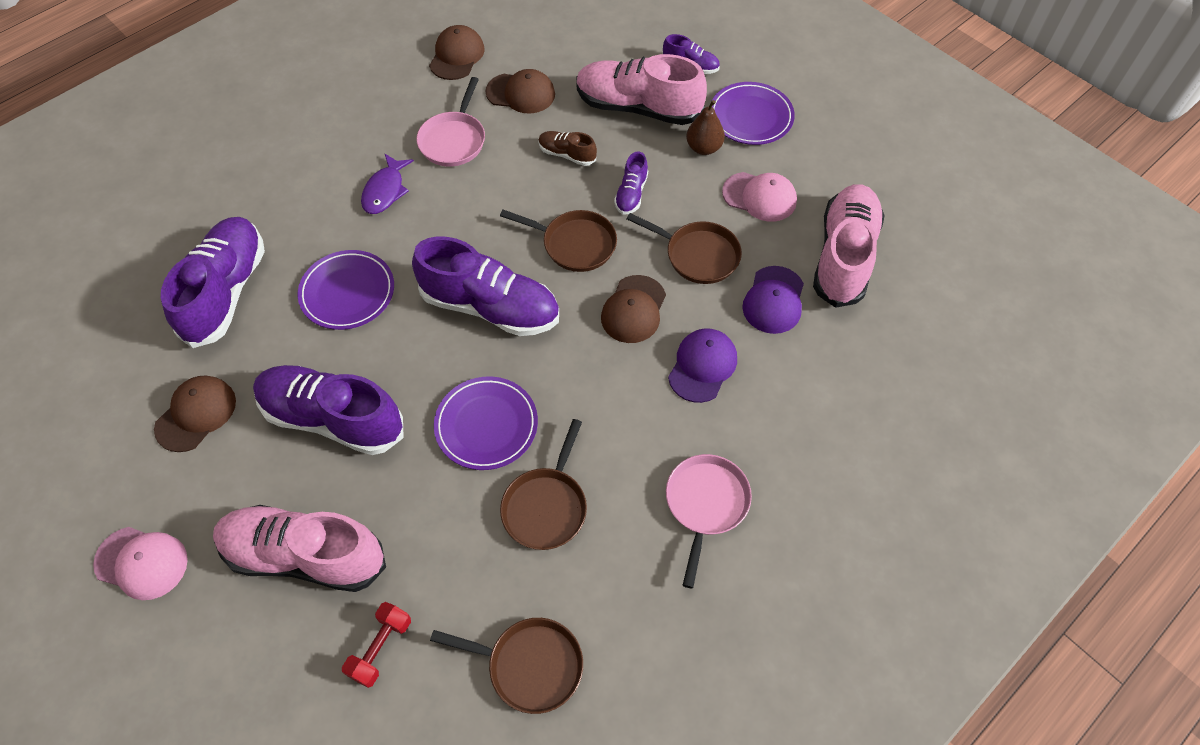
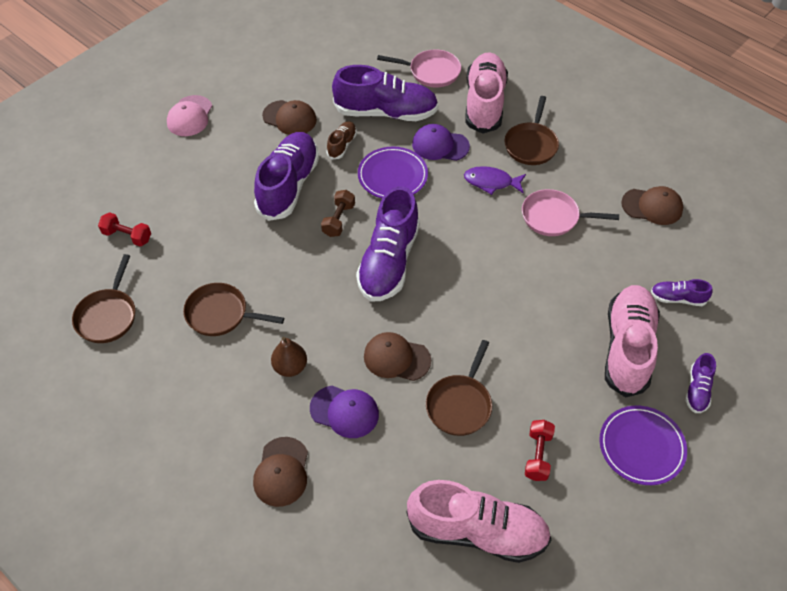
camera: 85 degrees right, 5 degrees down
(305, 555) = (190, 189): pink shoe -> pink shoe (484, 103)
(410, 359) = (338, 220): none -> brown dumbbell
(486, 425) = (285, 271): purple plate -> none
(521, 93) = (620, 257): brown cap -> brown cap (281, 472)
(567, 154) = (556, 297): brown shoe -> brown shoe (342, 145)
(574, 244) = (458, 311): brown pan -> brown pan (531, 144)
(631, 194) = (520, 349): purple shoe -> purple shoe (677, 298)
(703, 148) = (589, 405): brown pear -> brown pear (290, 367)
(705, 505) = (219, 417): pink pan -> pink pan (431, 72)
(759, 197) = (538, 455): pink cap -> red dumbbell
(774, 300) = (418, 468): purple cap -> purple cap (440, 145)

